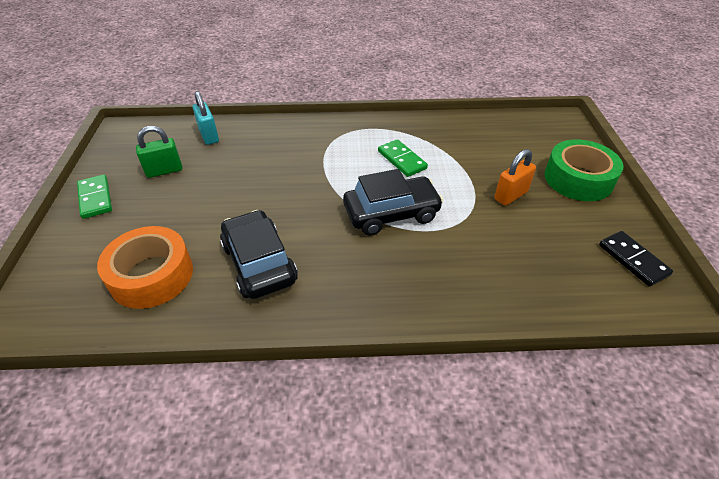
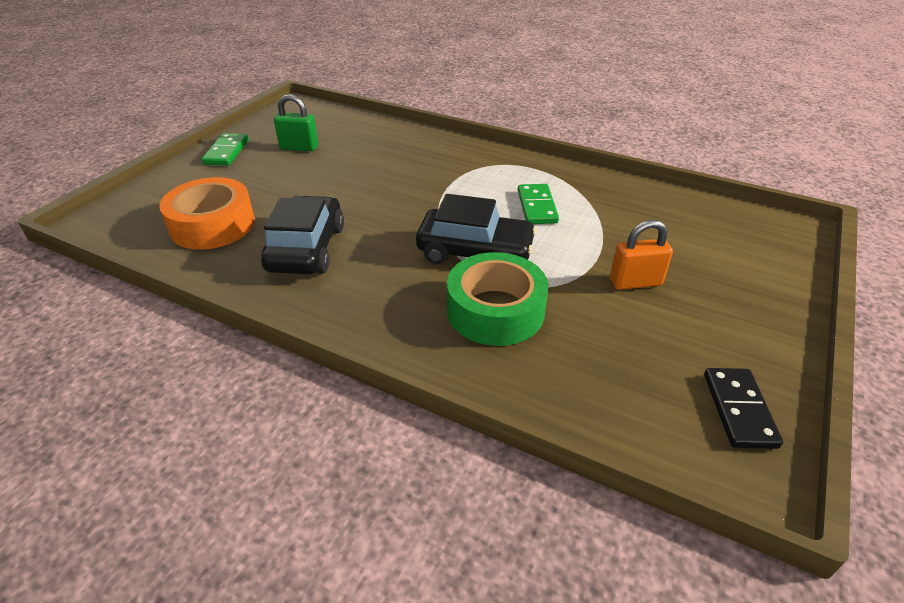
camera: 30 degrees right, 5 degrees down
(209, 136) = (364, 130): turquoise padlock -> none
(578, 179) = (749, 296): green tape -> green tape (495, 311)

